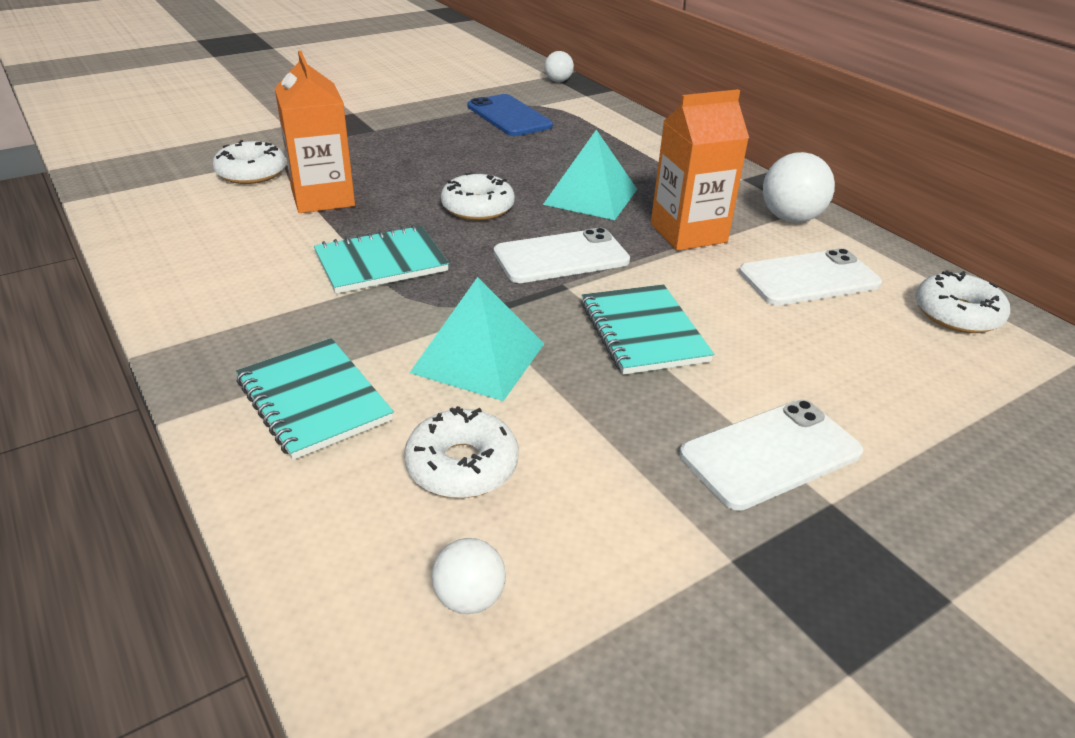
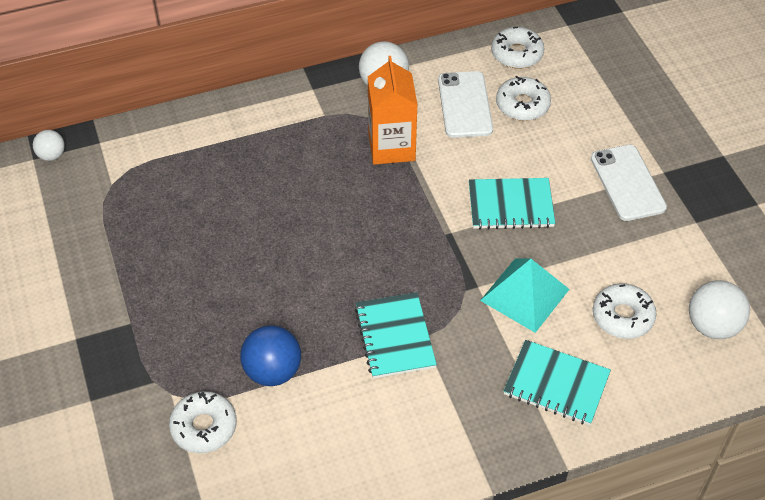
camera: 75 degrees left, 15 degrees up
(314, 400) = (556, 384): turquoise notebook -> turquoise notebook turned 45 degrees clockwise
(323, 198) = (273, 371): orange carton -> blue ball
(469, 598) = (712, 326): white ball -> white ball, size x1.70
(477, 207) = (319, 265): white donut -> white donut (522, 105)
(509, 116) = (133, 212): blue phone -> none
(561, 257) = (410, 227): white phone -> none
(590, 196) = (319, 189): turquoise pyramid -> none

